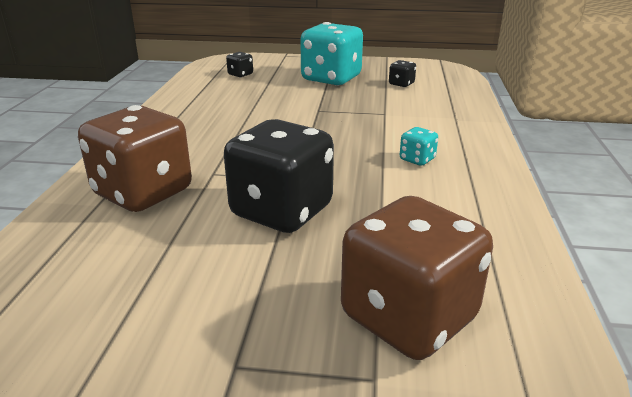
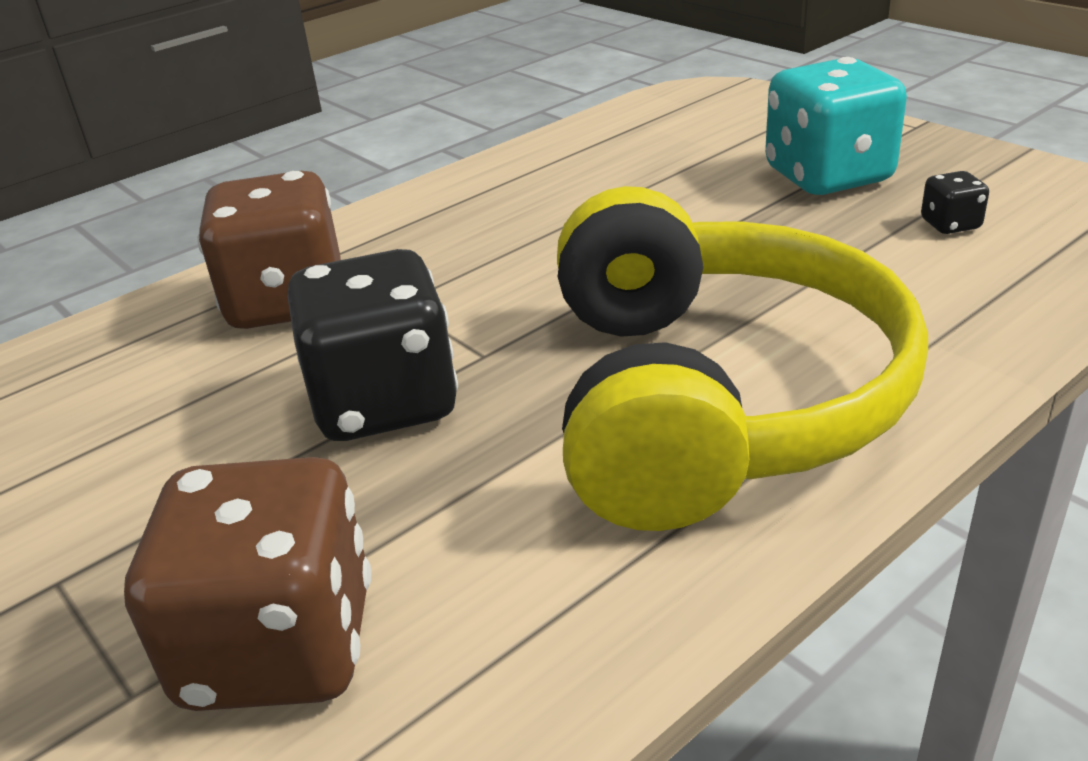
camera: 45 degrees right, 5 degrees up
(240, 74) = (688, 128): black dice -> none
(417, 159) = (711, 399): turquoise dice -> yellow headphones

